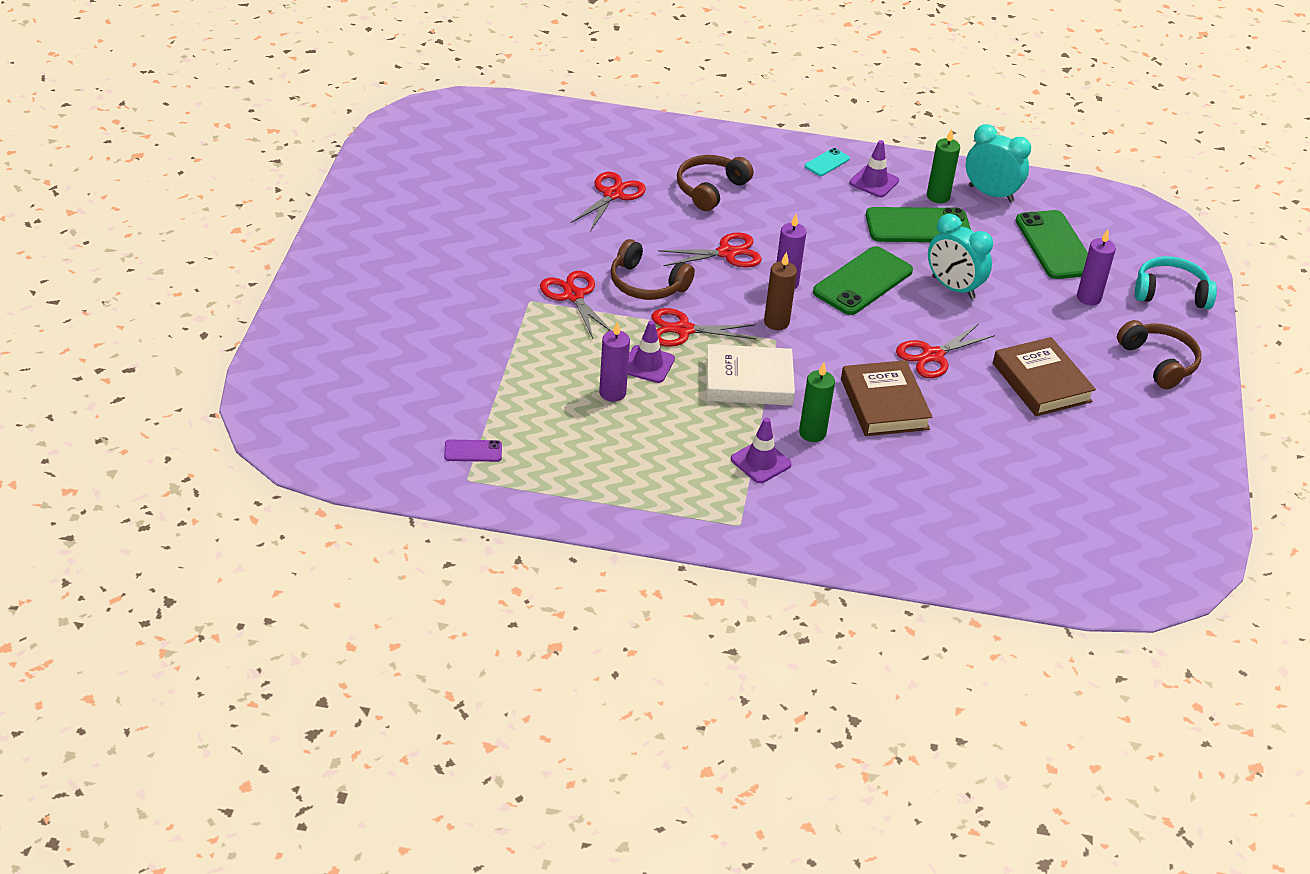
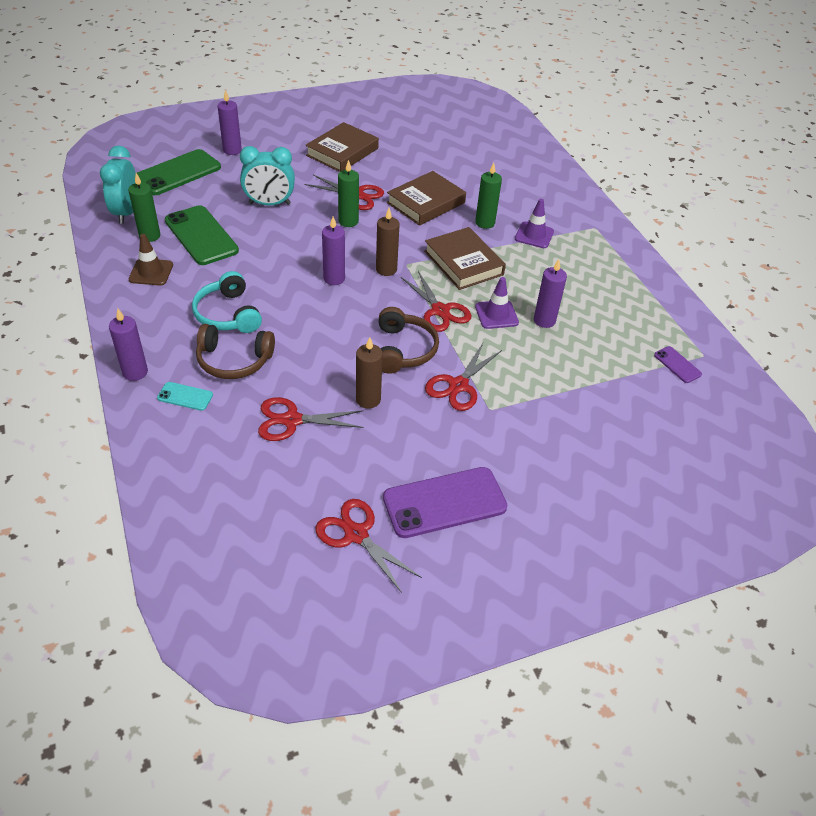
camera: 120 degrees left, 5 degrees up
(459, 234) = (444, 503): none -> purple phone
(601, 240) = (368, 400): none -> brown candle
(727, 253) = (322, 320): red scissors -> red scissors (356, 534)
(735, 139) = (135, 372): none -> purple candle
(749, 381) = (463, 263): white book -> brown book
(827, 162) = (138, 305): turquoise phone -> turquoise phone (185, 396)
(863, 282) = (298, 243): green phone -> none
(874, 182) = (151, 272): purple traffic cone -> brown traffic cone
(883, 330) = (348, 221): none -> green candle
(953, 288) = (269, 204): turquoise clock -> turquoise clock turned 75 degrees clockwise
(1159, 362) = (280, 117): brown headphones -> none
(1170, 293) = (199, 123): turquoise headphones -> turquoise headphones (228, 314)

